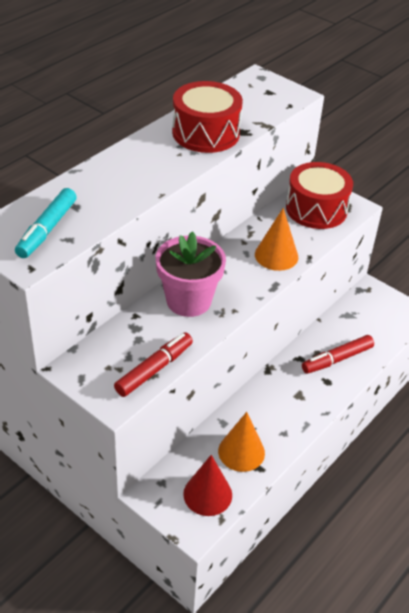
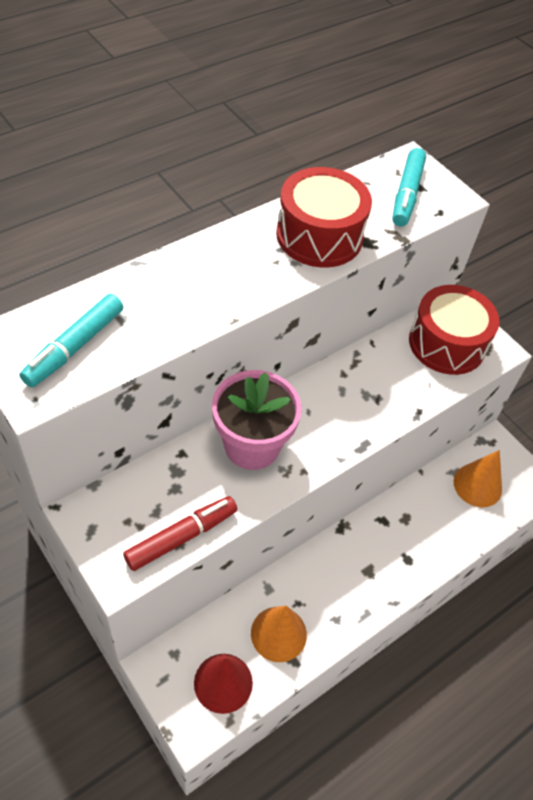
camera: 10 degrees right, 10 degrees up
(261, 97) = (407, 194): none -> turquoise marker
(276, 255) = (378, 402): orange cone -> orange cone (477, 485)
(337, 359) = (428, 531): red marker -> none

